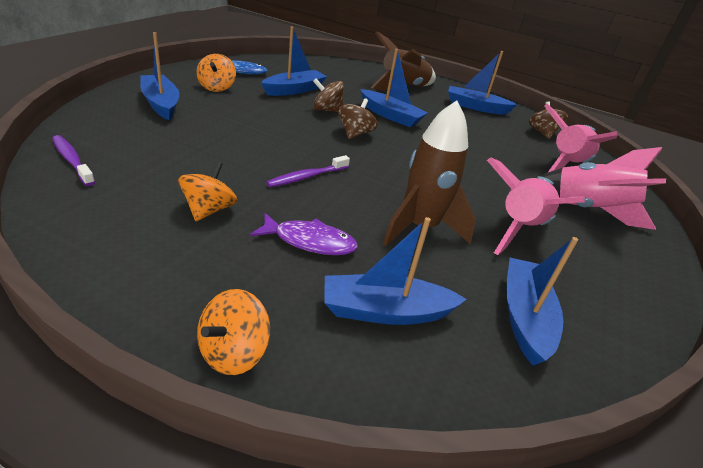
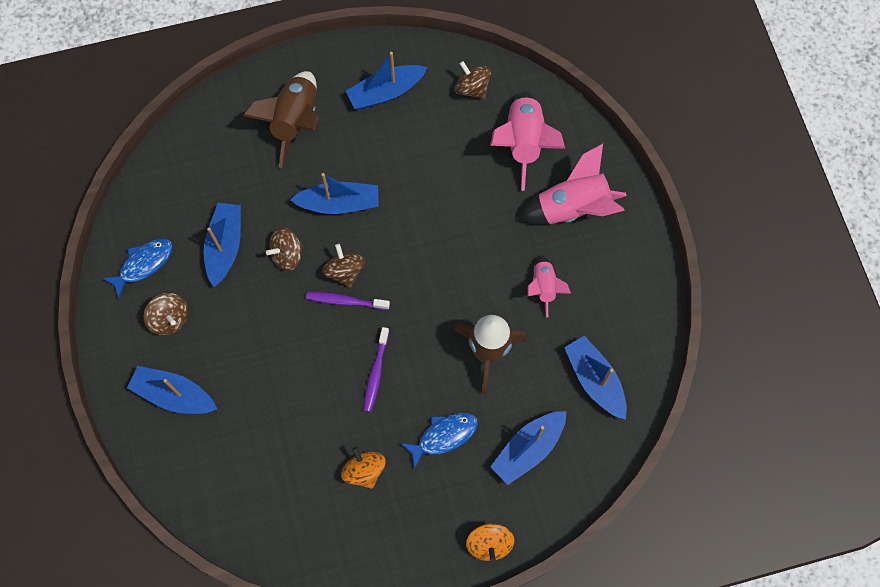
camera: 35 degrees left, 35 degrees up
(72, 160) = (232, 518): purple toothbrush -> purple toothbrush (345, 301)
(216, 87) = (170, 319): orange spinning top -> brown spinning top
(310, 241) = (444, 436): purple fish -> blue fish
(519, 229) = (543, 287): pink rocket -> pink rocket, size x0.57

